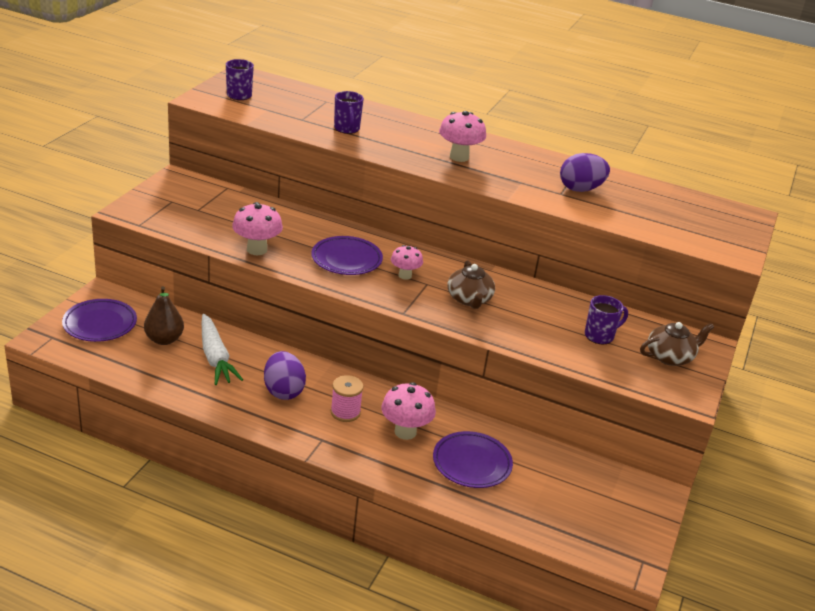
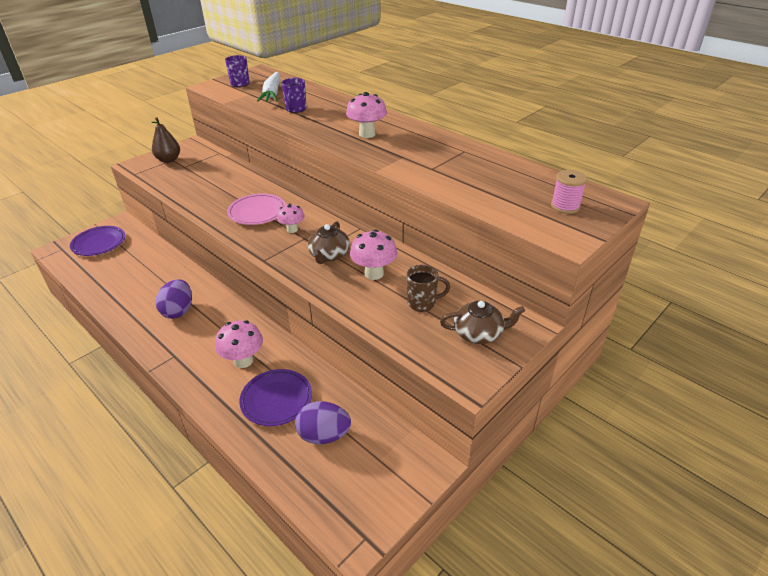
camera: 25 degrees right, 5 degrees up
(164, 339) = (130, 260): brown pear -> brown pear (169, 160)
(215, 357) = (153, 278): white carrot -> white carrot (272, 94)
(257, 250) = (197, 198): pink mushroom -> pink mushroom (374, 273)
(345, 412) = (210, 336): pink spool -> pink spool (565, 206)
(346, 259) = (257, 212): purple plate -> pink plate
(580, 189) = (454, 166): purple egg -> purple egg (324, 435)
(600, 336) = (422, 303): purple mug -> brown mug

